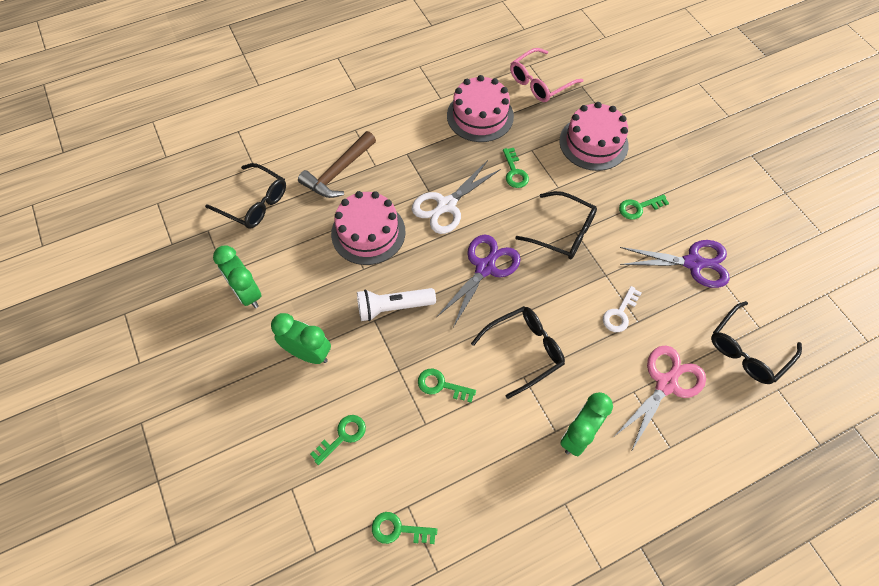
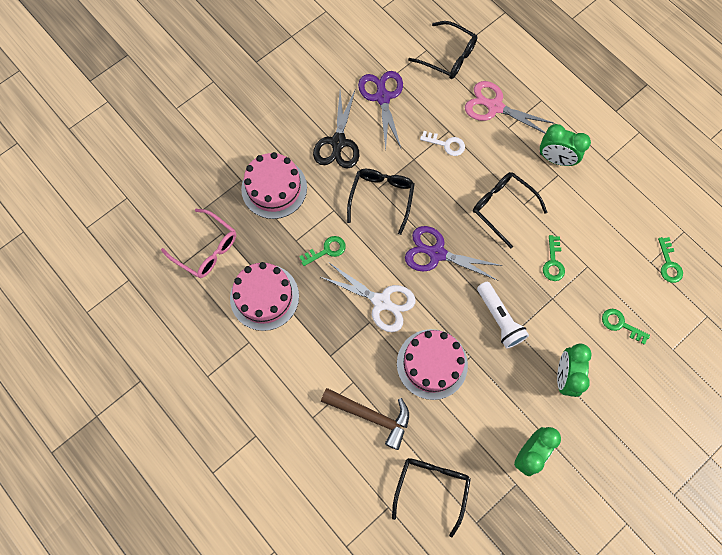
camera: 105 degrees left, 10 degrees up
(639, 208) = (338, 142): green key -> black scissors

